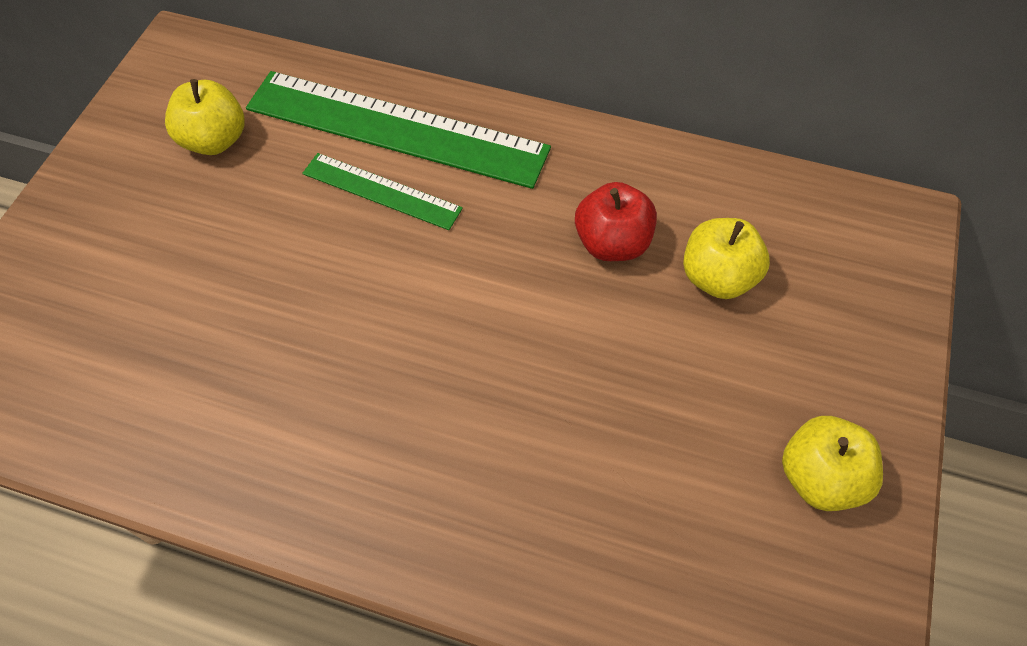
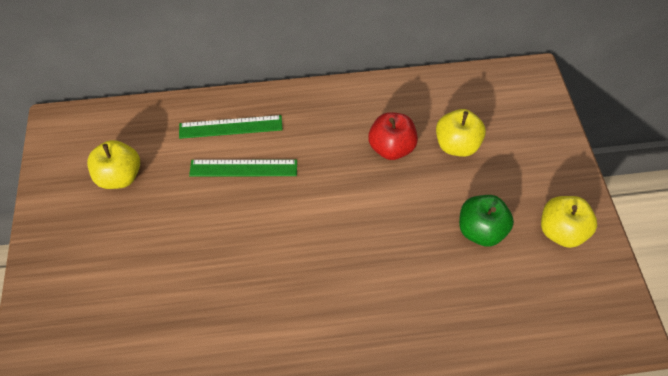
camera: 25 degrees left, 0 degrees up
(396, 129) = (230, 127): green ruler -> green ruler, size x0.52
(685, 420) = (480, 230): none -> green apple

